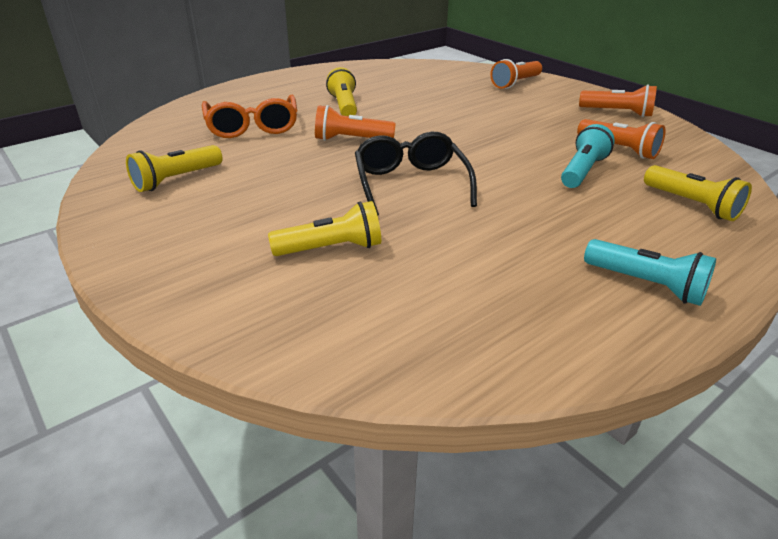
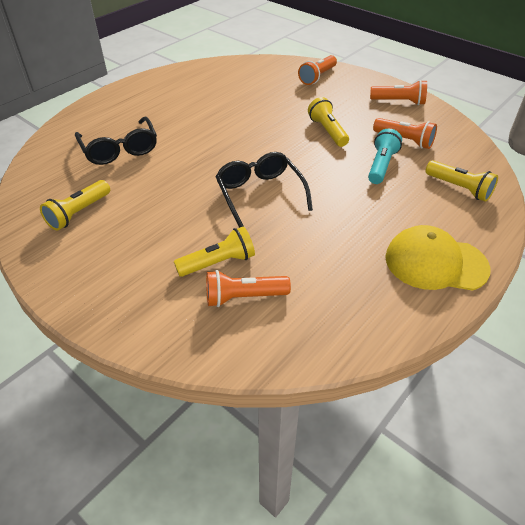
camera: 10 degrees left, 10 degrees up
(252, 127) = (120, 149): orange glasses -> black glasses
(344, 106) = (187, 117): yellow flashlight -> yellow flashlight (327, 131)
(351, 140) = (203, 154): orange flashlight -> orange flashlight (244, 297)
(646, 284) = (435, 263): turquoise flashlight -> yellow cap

